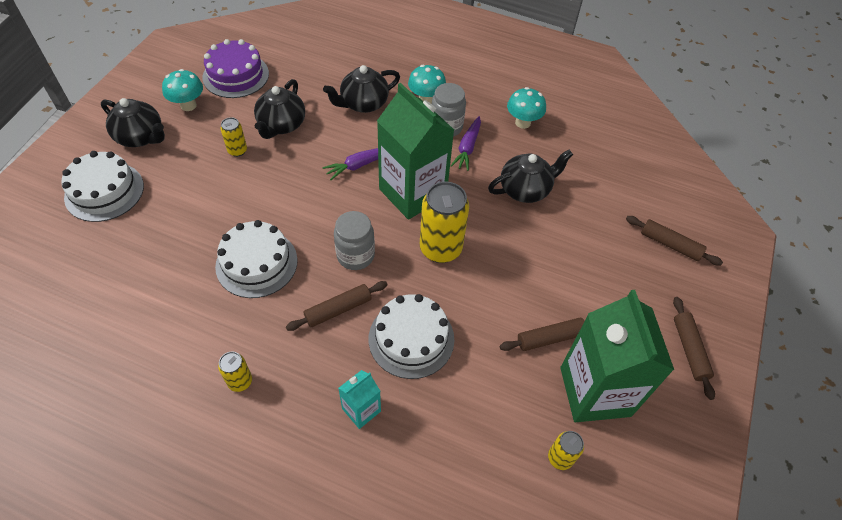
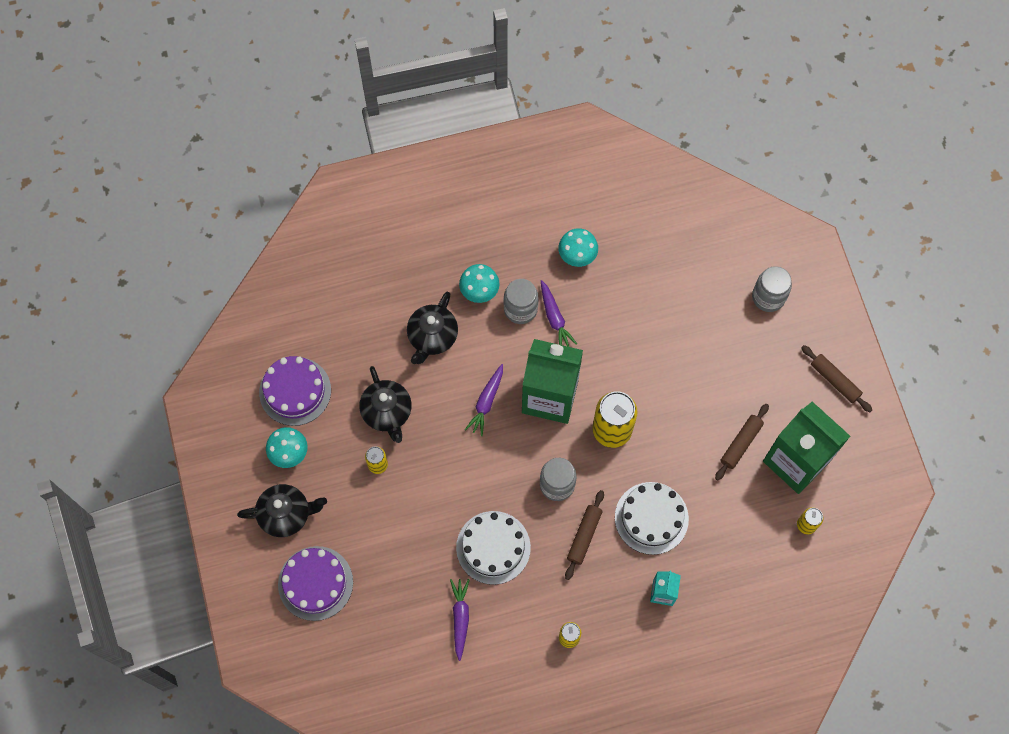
camera: 35 degrees left, 15 degrees up
(104, 191) = (315, 583): white cake -> purple cake
(173, 295) = (460, 618): none -> purple carrot
(525, 189) = (630, 326): black teapot -> none
(670, 244) = (768, 297): brown rolling pin -> grey jar

